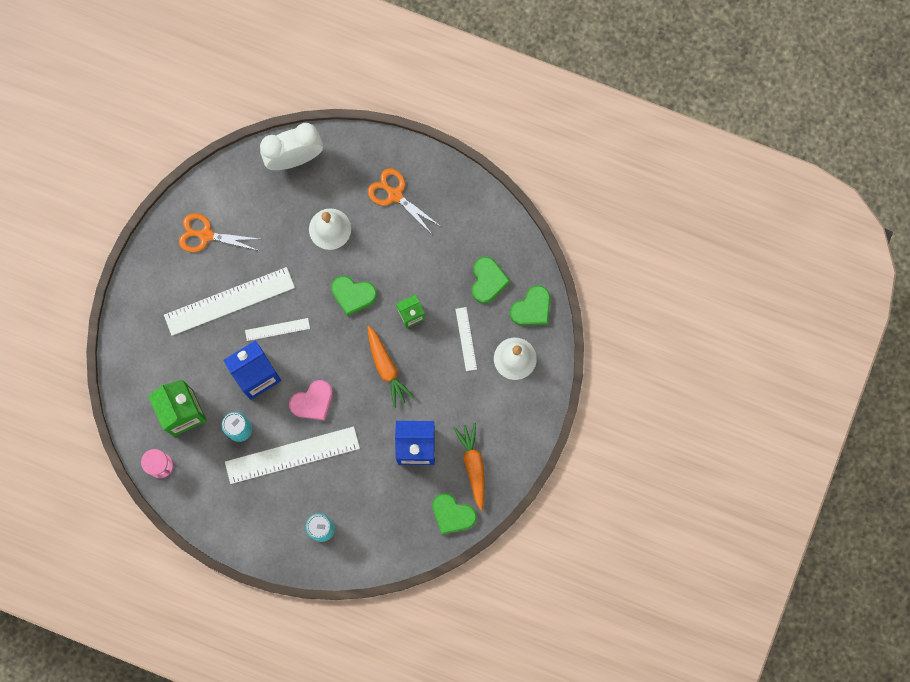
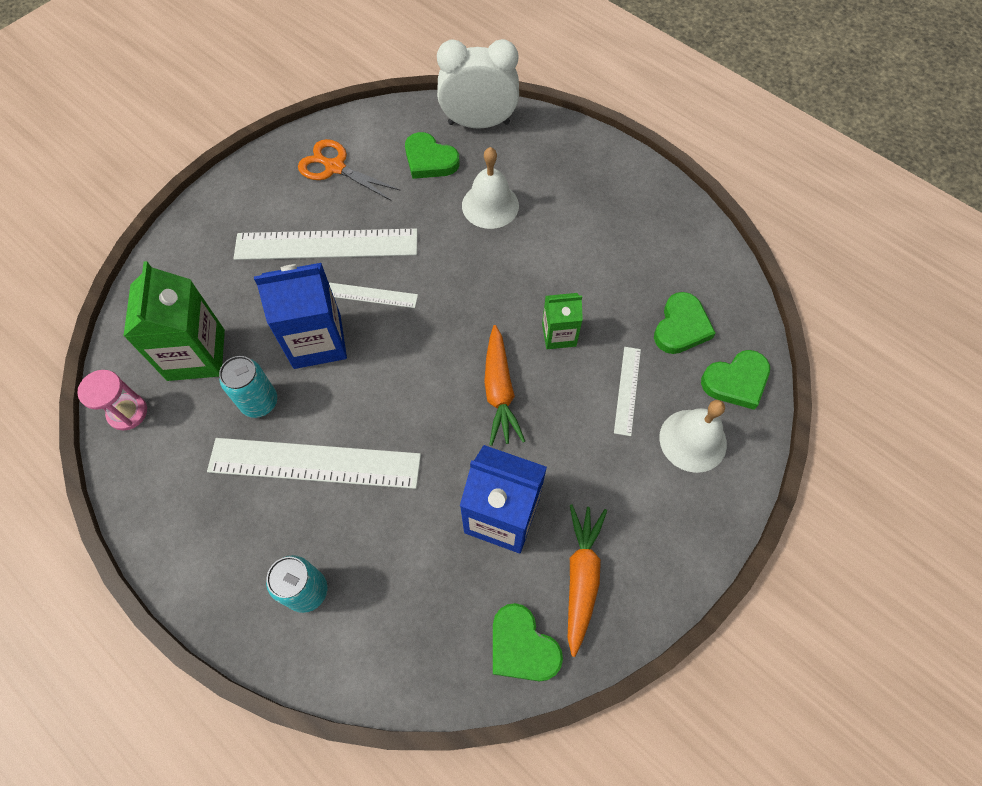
camera: 20 degrees right, 15 degrees down
(313, 402) = (377, 400): pink heart -> none
(353, 295) = (489, 287): green heart -> green heart (429, 160)
(395, 195) = (588, 194): orange scissors -> none

